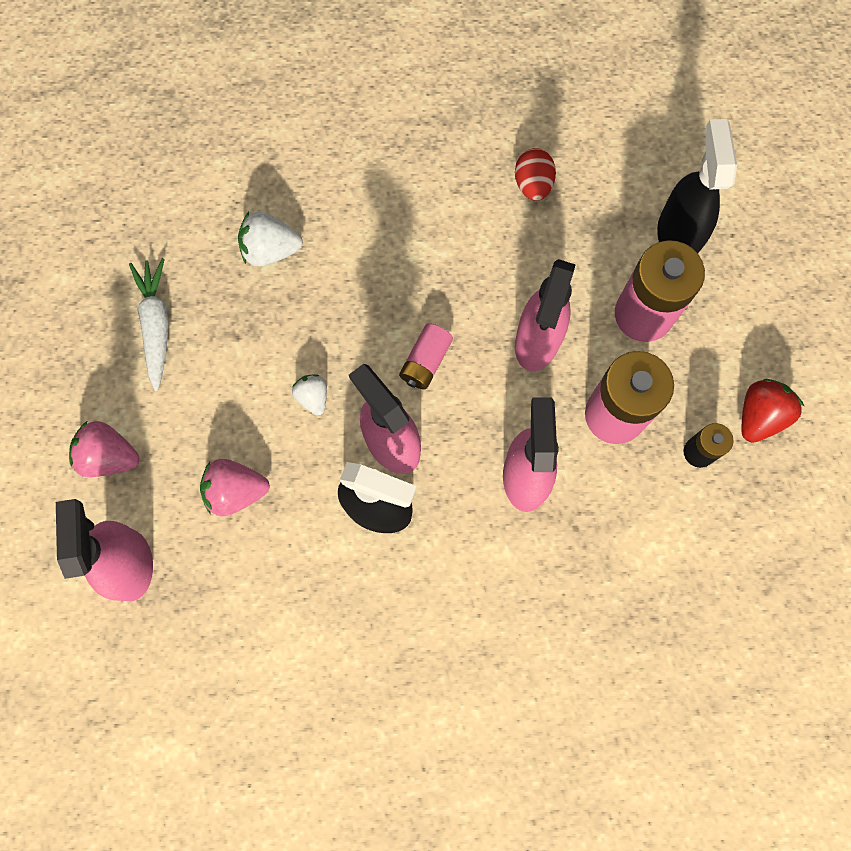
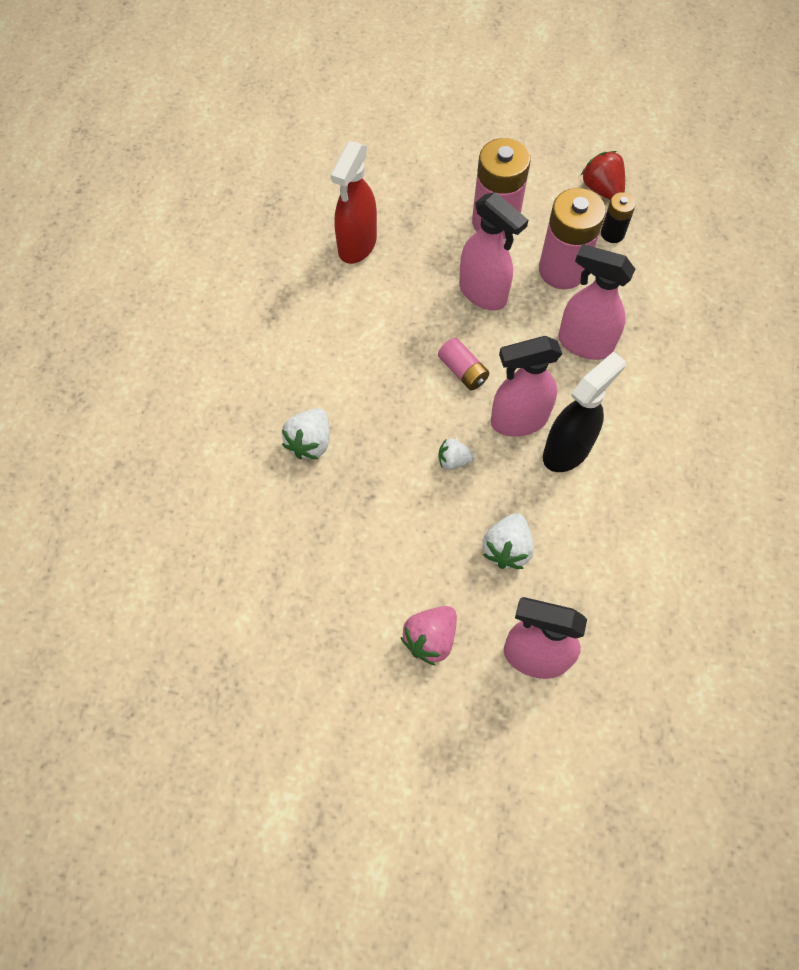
camera: 65 degrees left, 10 degrees down
(156, 325) = (330, 556): white carrot -> none
(235, 491) = (507, 548): pink strawberry -> white strawberry
(533, 184) = (357, 245): red egg -> red spray bottle
(677, 234) = (445, 178): black spray bottle -> none

